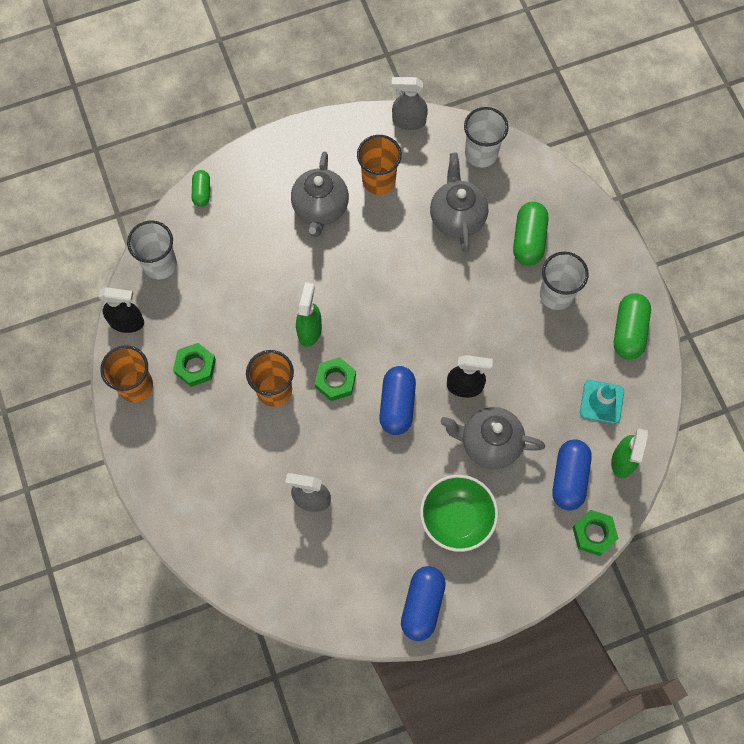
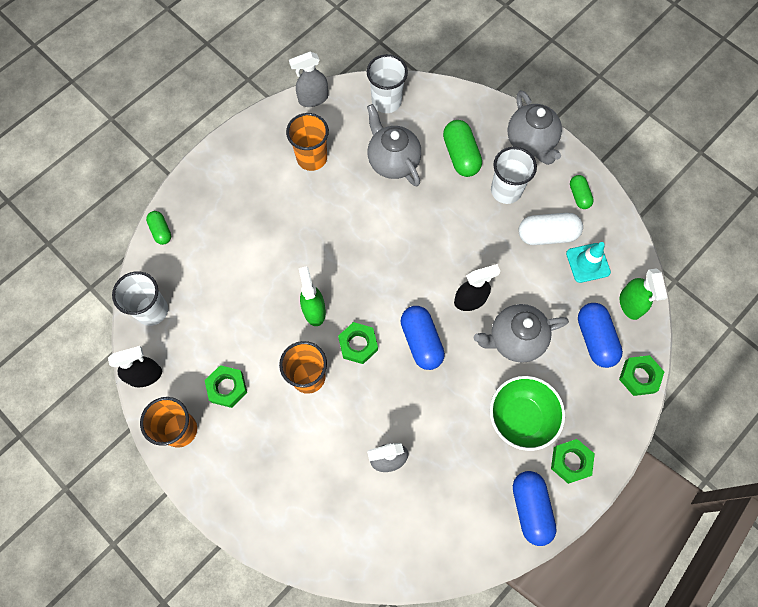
camera: 25 degrees left, 0 degrees up
(320, 209) = (273, 202): grey teapot -> grey teapot (531, 142)
(483, 581) = (570, 461): none -> green nut
(575, 356) = (547, 235): none -> white capsule
(629, 331) = (579, 195): green capsule -> green capsule, size x0.59

